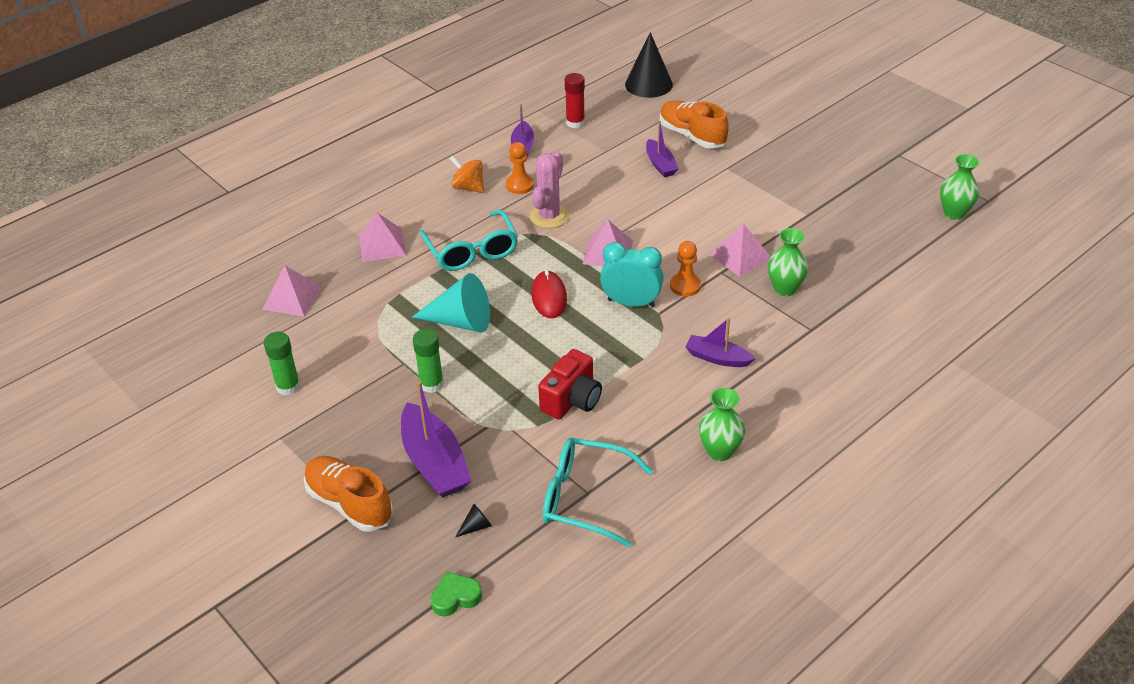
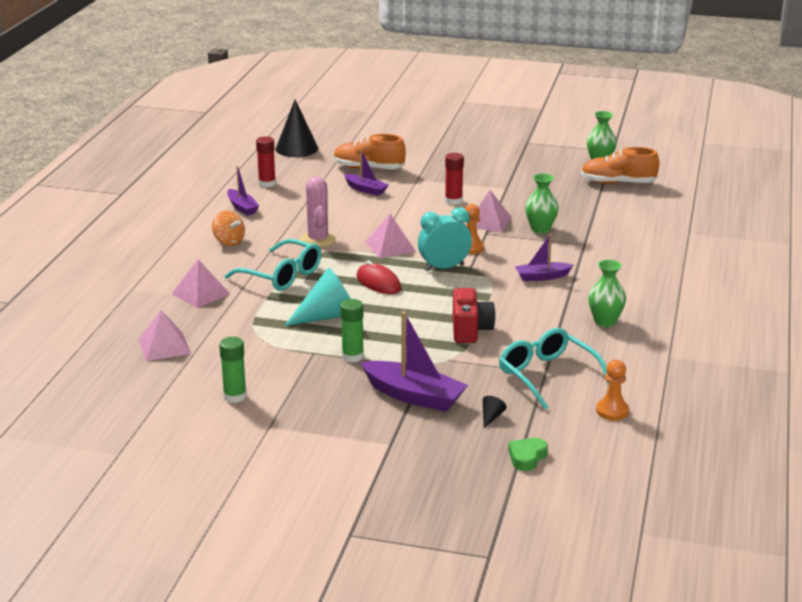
camera: 35 degrees left, 15 degrees down
(349, 504) = (379, 440): orange shoe -> orange shoe (618, 183)
(468, 187) = (229, 241): orange spinning top -> orange spinning top turned 135 degrees counterclockwise
(520, 185) = (270, 229): orange pawn -> orange pawn (612, 411)
(584, 498) = (547, 375): turquoise glasses -> turquoise glasses turned 75 degrees clockwise
(733, 213) = (453, 201): none -> red glue stick

